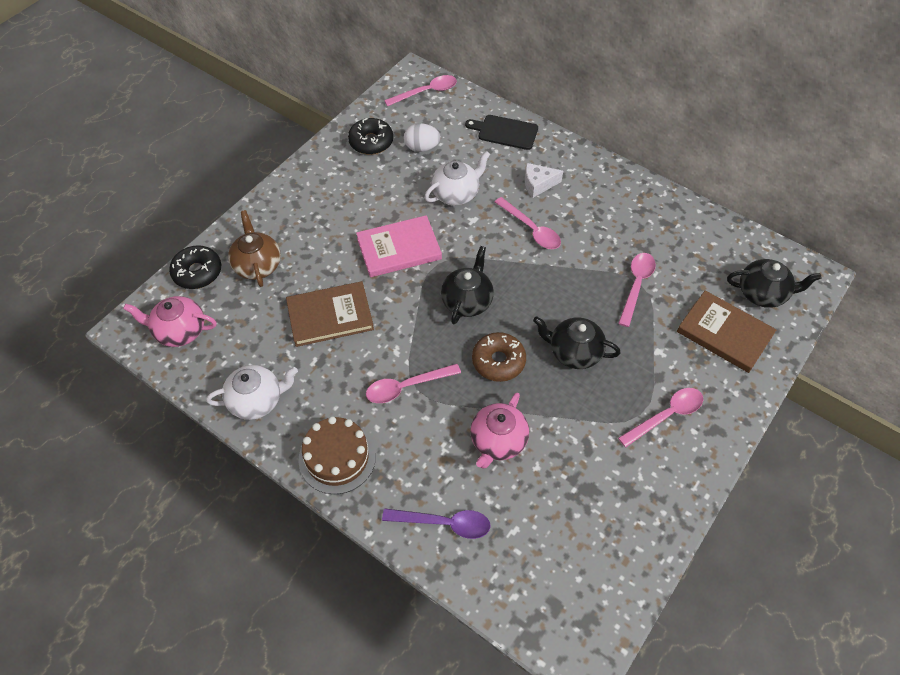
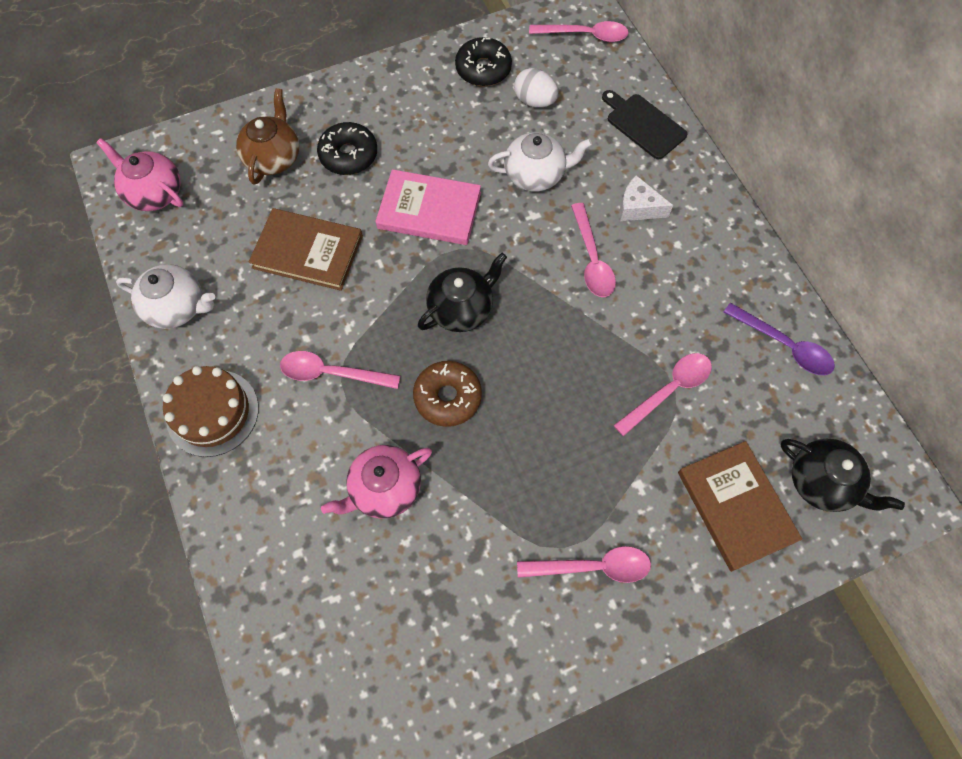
camera: 30 degrees right, 10 degrees up
(197, 272) = (211, 137): black donut -> black donut (348, 155)
(444, 523) = (268, 547): purple spoon -> purple spoon (784, 345)
(574, 352) = (539, 432): black teapot -> none

